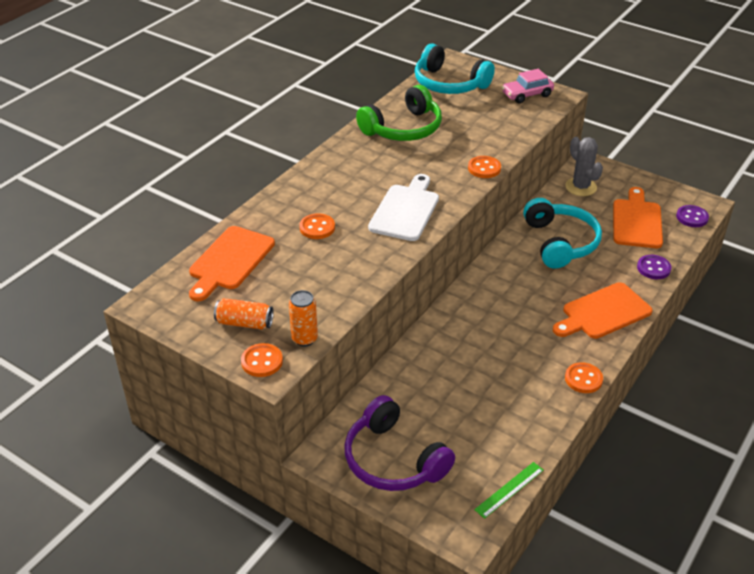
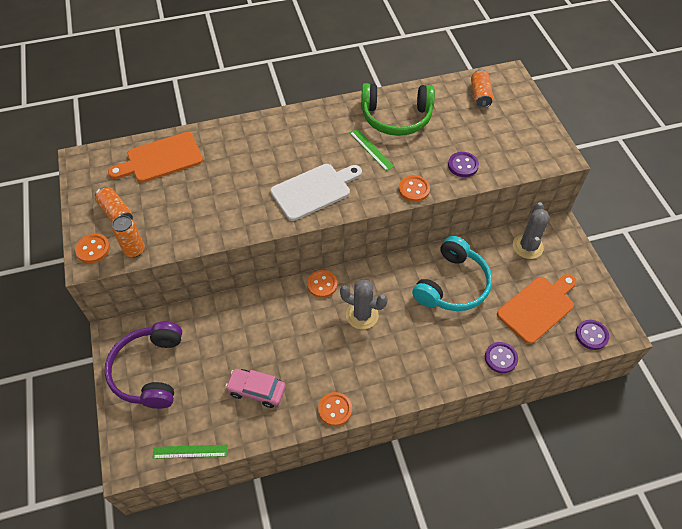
camera: 40 degrees right, 15 degrees up
(317, 228) = (241, 167): orange button -> orange button (322, 284)
(413, 159) = (371, 149): none -> green ruler
(449, 84) = (480, 95): turquoise headphones -> orange can
(499, 134) = (463, 165): none -> purple button
(519, 304) = (362, 315): none -> grey cactus
(527, 95) = (532, 140): pink car -> pink car (256, 390)
(603, 312) = (414, 367): orange cutting board -> none

